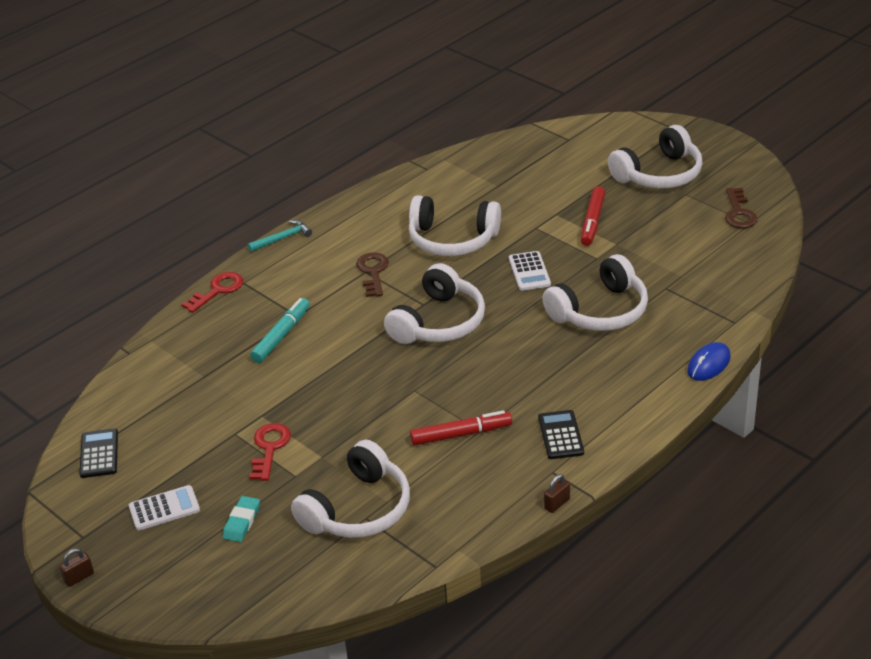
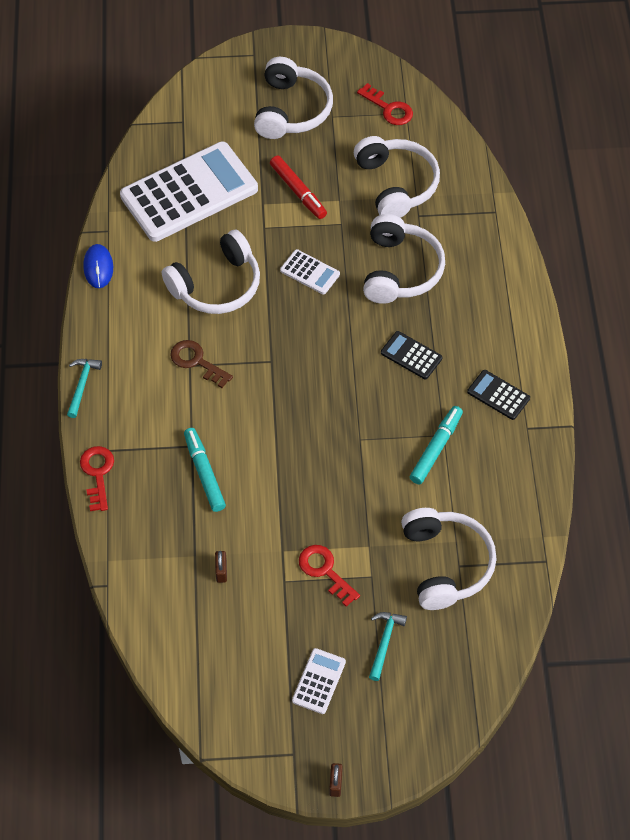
camera: 50 degrees left, 20 degrees up
(99, 454) = (210, 684): black calculator -> black calculator (411, 355)
(242, 522) = (384, 642): turquoise eraser -> turquoise hammer
(439, 322) = (303, 368): white headphones -> white headphones (396, 184)
(461, 434) = (436, 448): red marker -> turquoise marker
(512, 179) = (189, 193): none -> white calculator
(557, 504) = (559, 450): brown padlock -> brown padlock (221, 571)
(708, 364) = (520, 261): blue mouse -> blue mouse (98, 267)
(739, 213) = (389, 108): brown key -> red key

